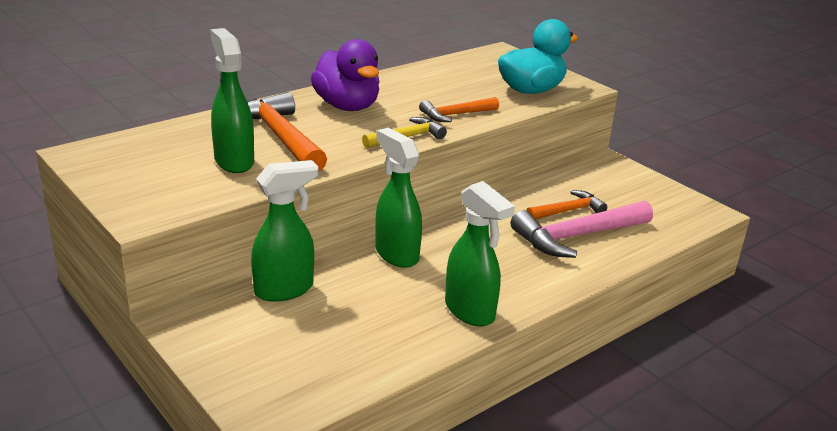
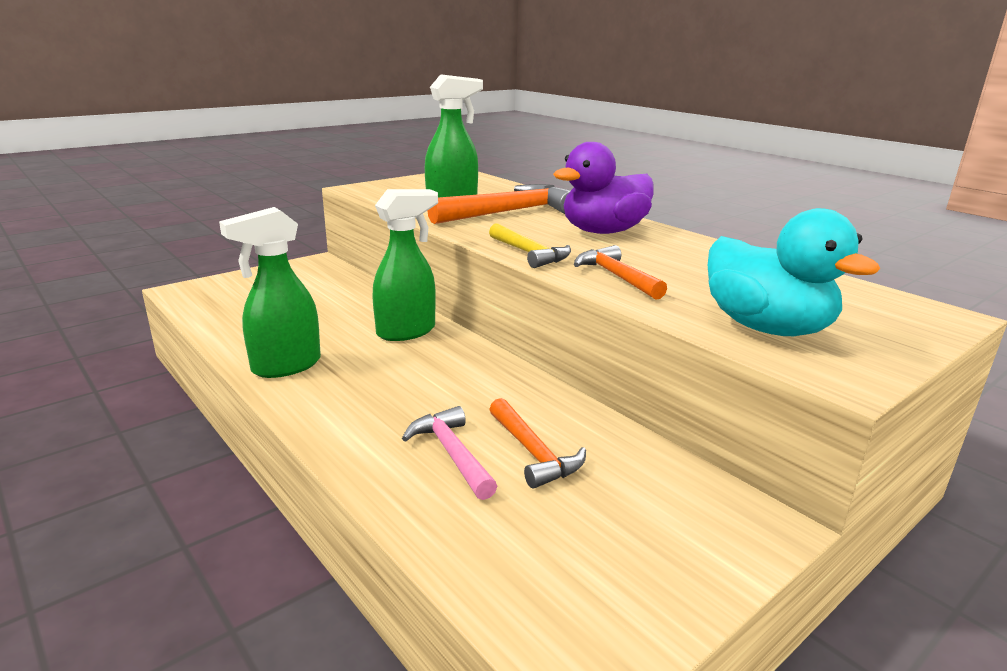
camera: 90 degrees right, 5 degrees down
(285, 289) = (351, 289): green spray bottle -> none
(577, 236) = (452, 454): pink hammer -> pink hammer, size x0.58

